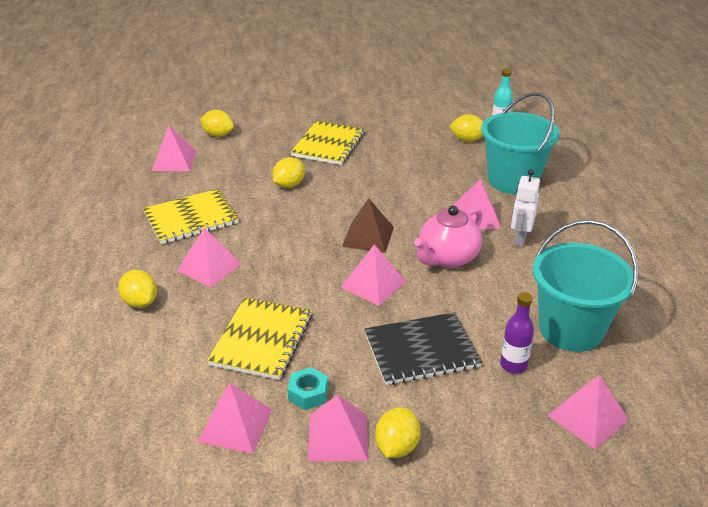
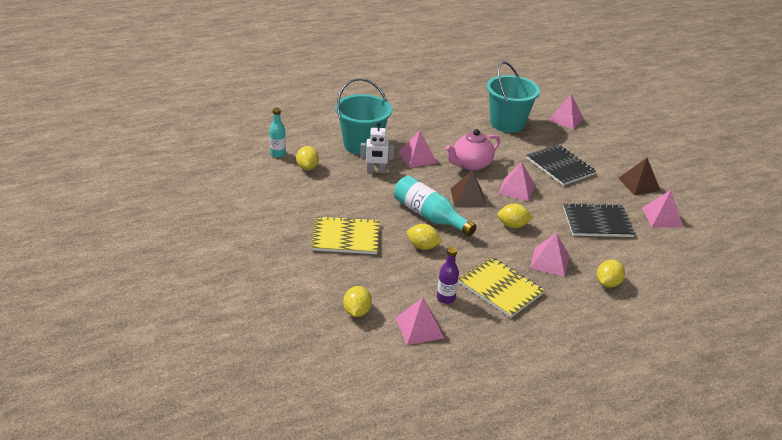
camera: 110 degrees left, 0 degrees up
(262, 340) = (597, 222): yellow notebook -> black notebook
(308, 394) = (621, 198): turquoise nut -> none
(338, 437) = (639, 184): pink pyramid -> brown pyramid
(342, 200) = (429, 216): none -> turquoise bottle
(397, 447) = (629, 167): yellow lemon -> yellow lemon (512, 225)
(447, 258) = (471, 164): pink teapot -> pink teapot turned 120 degrees clockwise
(513, 365) = (548, 138): purple bottle -> purple bottle (445, 298)
(520, 238) = (433, 140): white robot -> white robot (376, 171)

